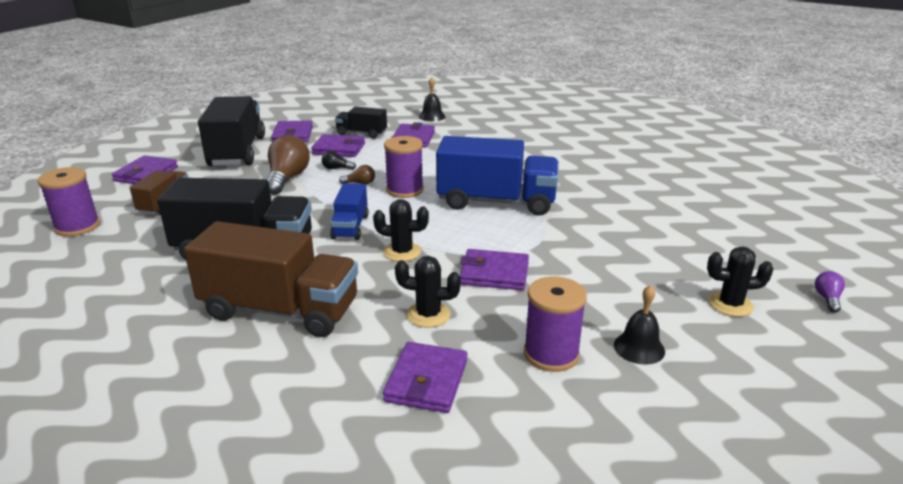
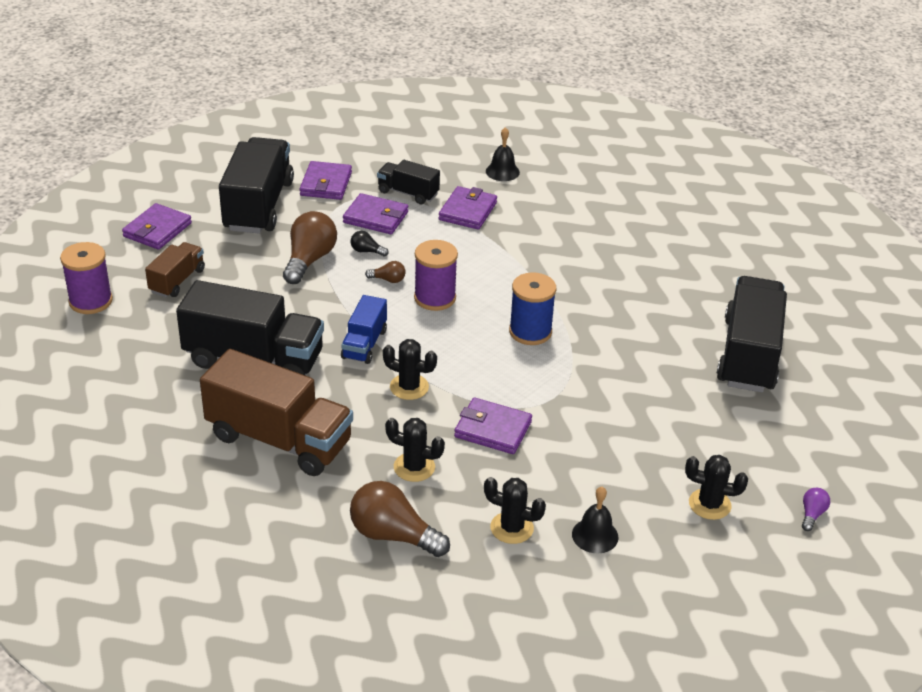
camera: 10 degrees right, 10 degrees up
(426, 381) = (393, 535): purple wallet -> brown light bulb
(496, 202) = (530, 332): blue truck -> blue spool
(551, 354) = (512, 528): purple spool -> black cactus
(685, 196) = (748, 355): none -> black truck

